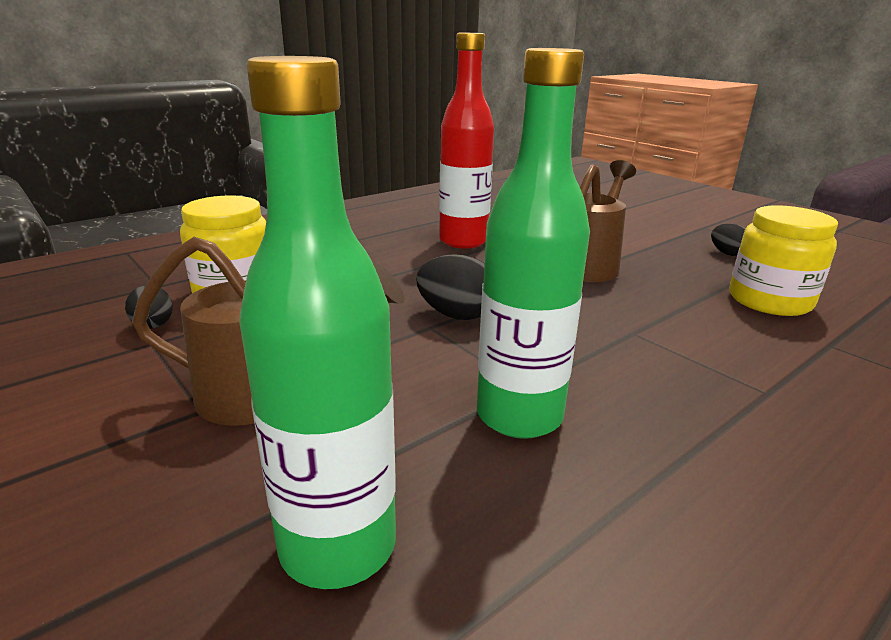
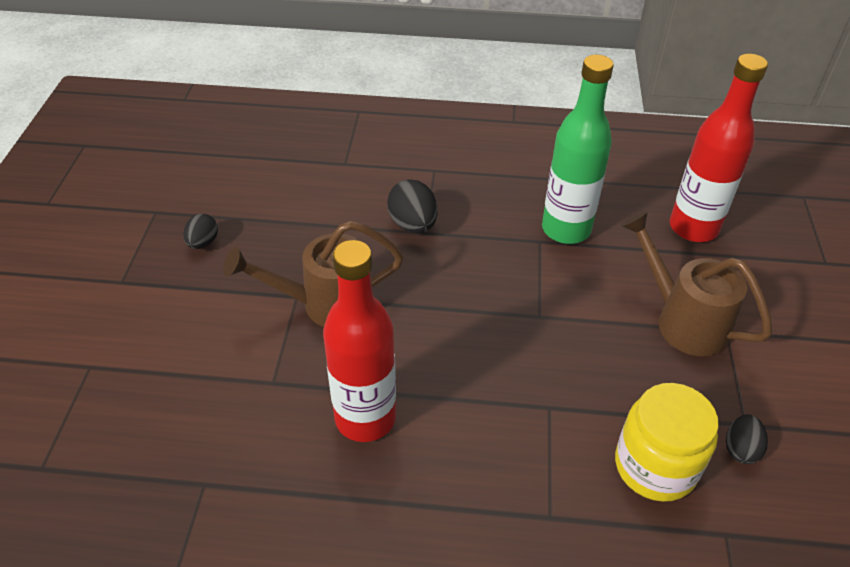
camera: 135 degrees left, 20 degrees up
(338, 546) = (693, 228): green bottle -> red bottle
(456, 315) = (509, 315): black egg -> black egg (413, 225)
(769, 300) = (297, 197): yellow jar -> none

